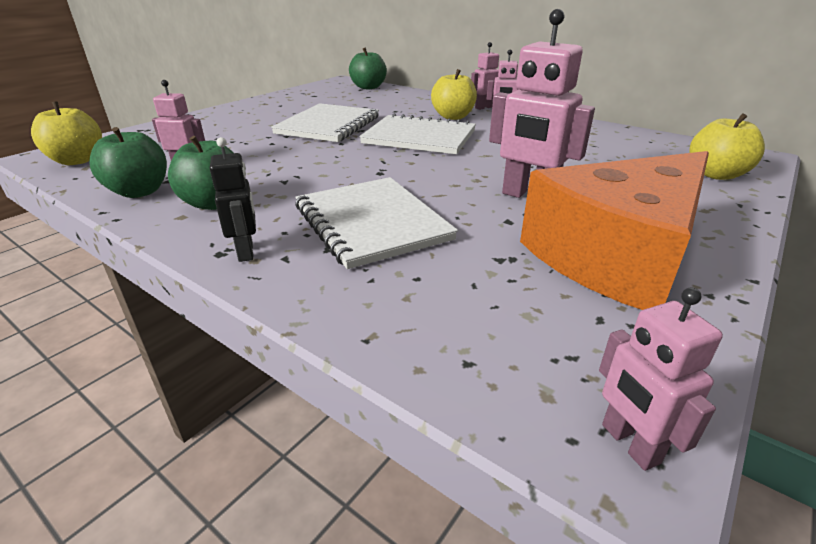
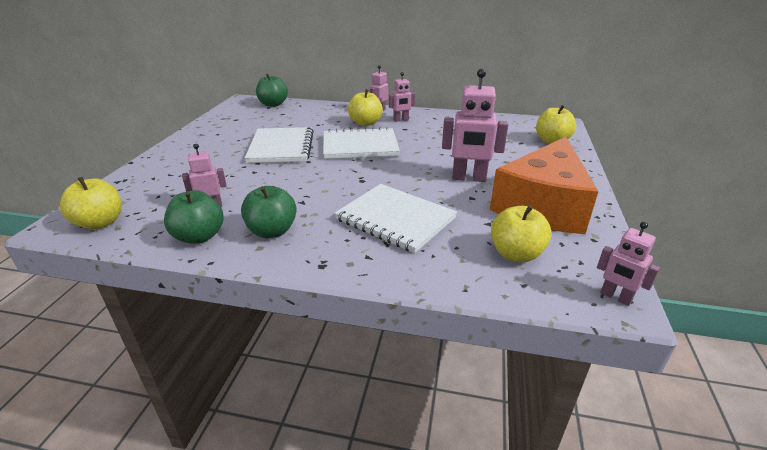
camera: 25 degrees left, 0 degrees up
(246, 252) = (338, 259): black robot -> none
(500, 312) = (516, 254): none -> yellow apple

